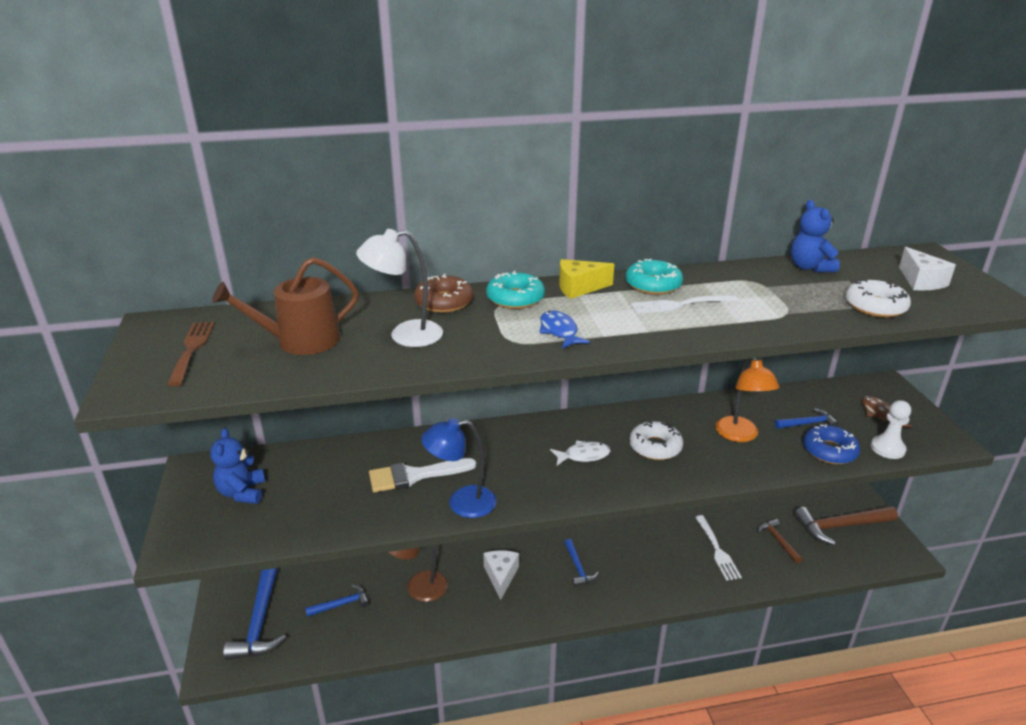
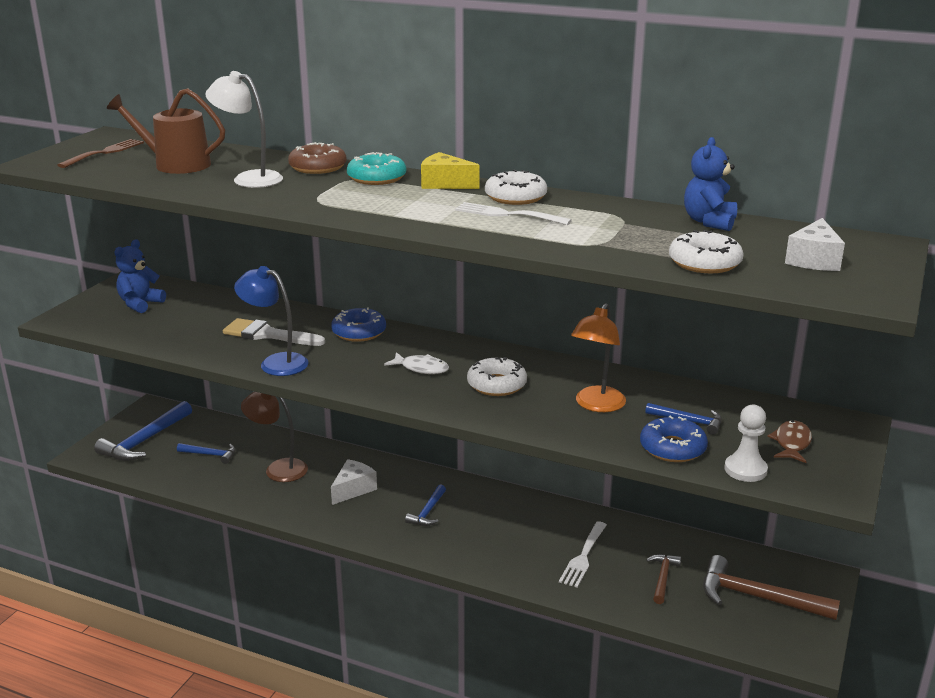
camera: 35 degrees right, 5 degrees down
(488, 440) = (359, 332): none -> blue donut
(559, 331) = (365, 204): blue fish -> none
(653, 285) = (515, 197): turquoise donut -> white donut

